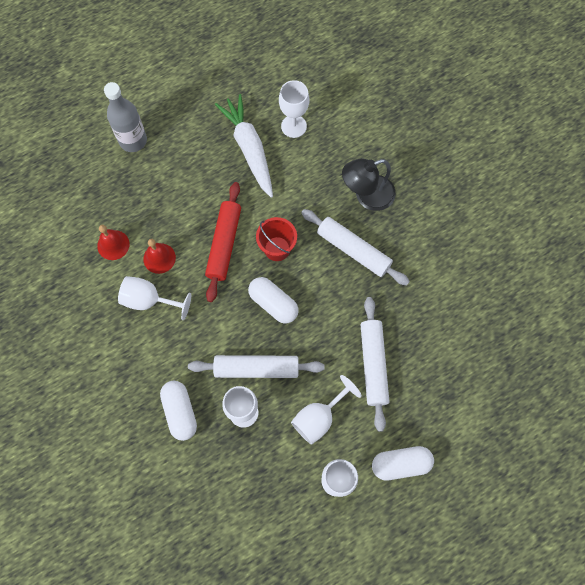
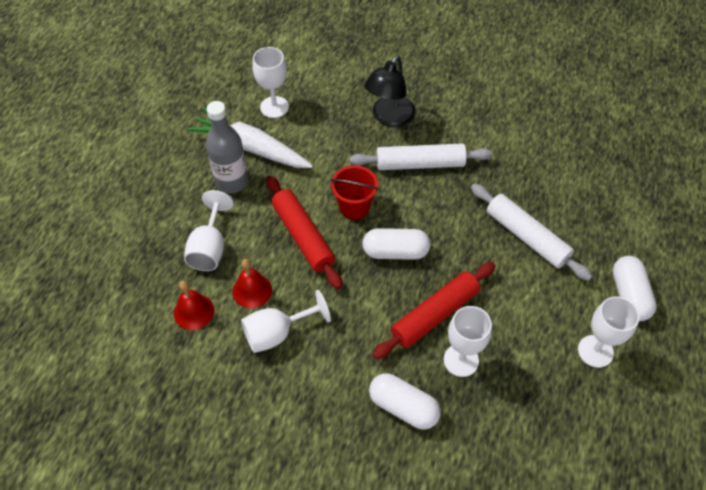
camera: 40 degrees left, 15 degrees down
(133, 140) = (130, 211): grey bottle -> grey bottle (232, 181)
(256, 369) = (435, 315): white rolling pin -> red rolling pin
(319, 417) = (528, 312): white goblet -> white goblet (210, 248)
(400, 464) = (629, 295): white capsule -> white capsule turned 45 degrees counterclockwise

